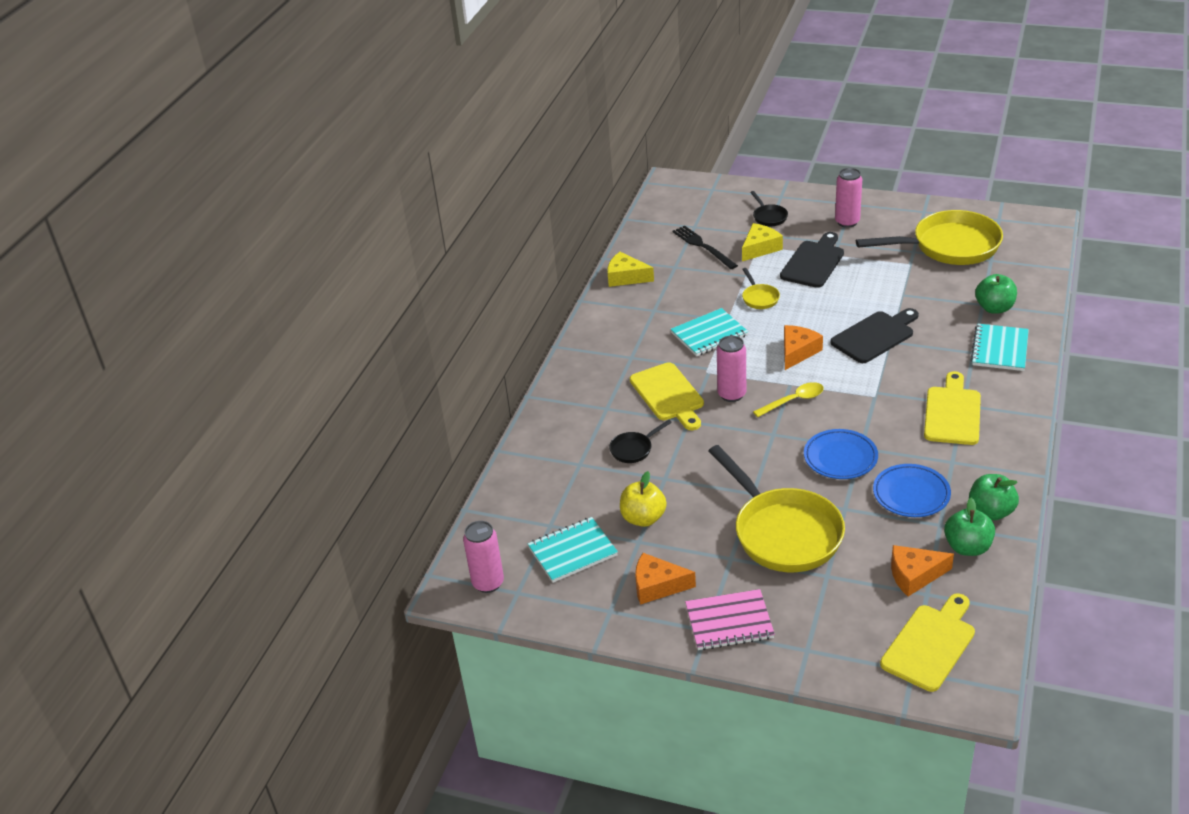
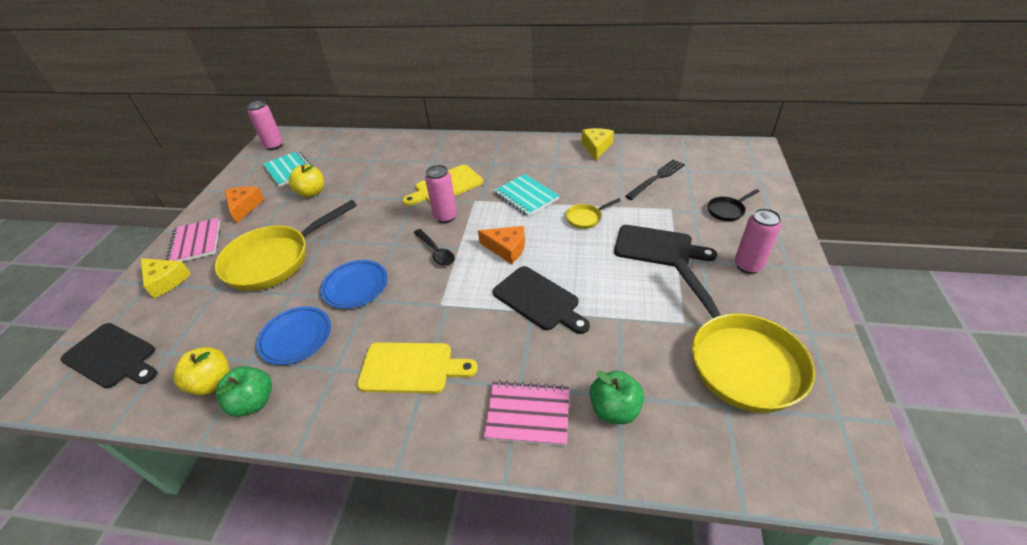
camera: 80 degrees right, 5 degrees up
(634, 449) = (385, 179): black pan -> none
(760, 248) = (668, 210): yellow cheese -> yellow cheese (166, 281)
(793, 401) = (436, 252): yellow spoon -> black spoon
(914, 575) = (194, 343): orange cheese -> none
(930, 644) = (112, 357): yellow cutting board -> black cutting board
(967, 547) = (212, 382): green apple -> yellow apple
(999, 349) = (528, 414): turquoise notebook -> pink notebook

